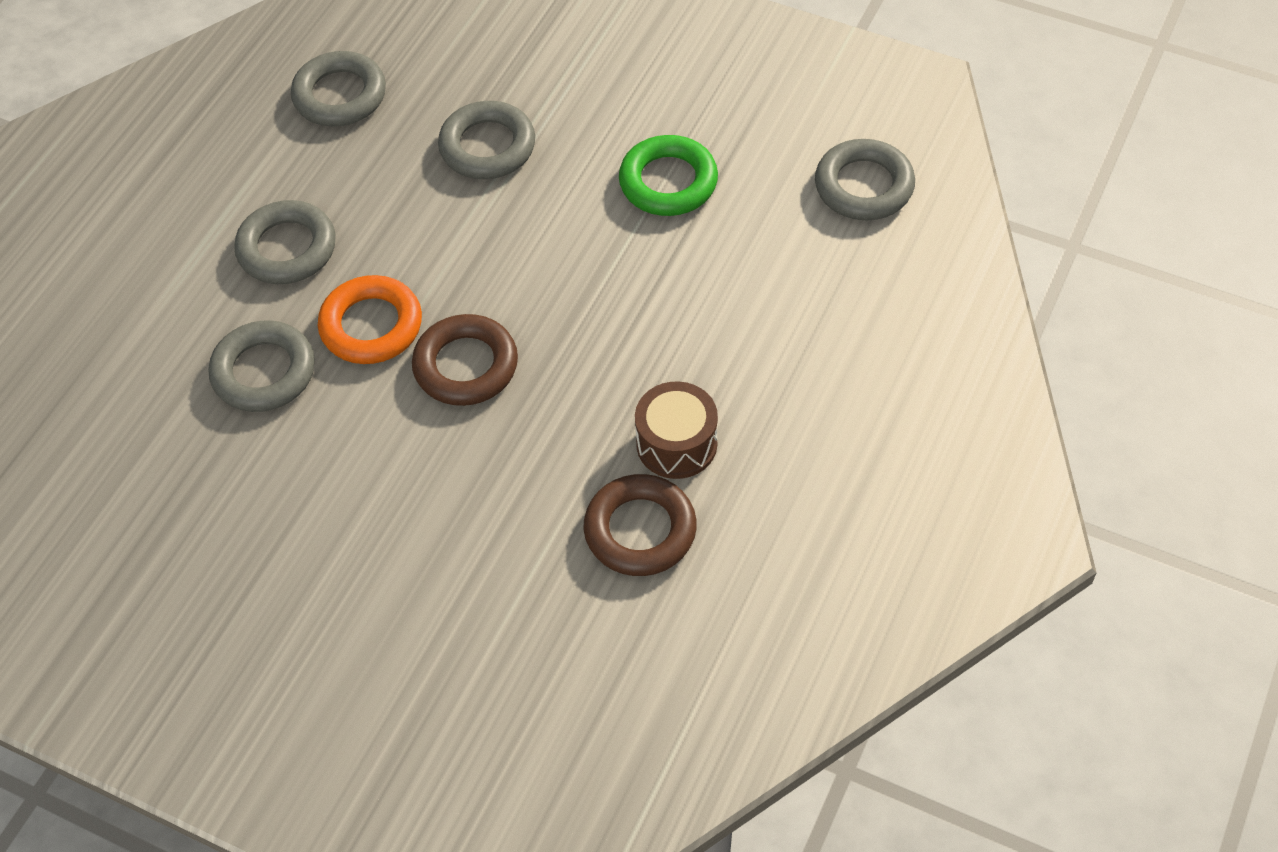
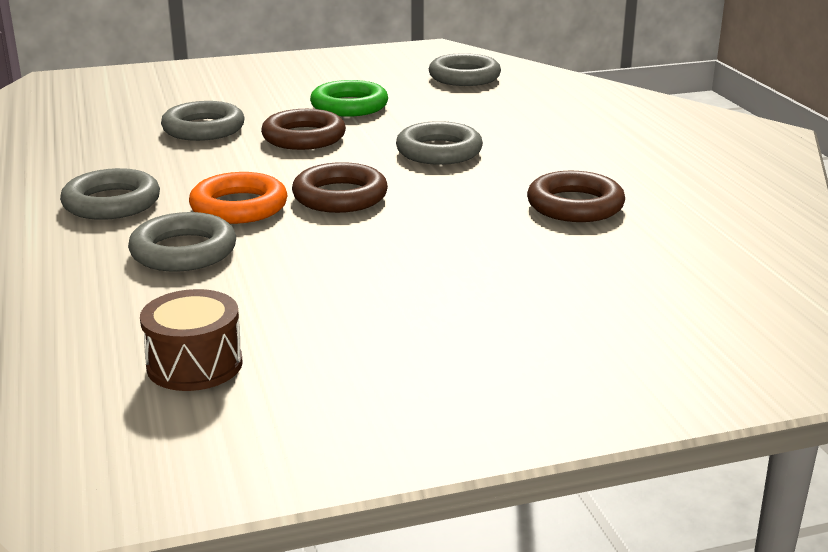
camera: 45 degrees left, 30 degrees down
(340, 95) = (52, 143): grey ring -> grey ring (439, 151)
(555, 225) = (304, 137): none -> brown ring
(676, 444) = (532, 173): brown drum -> brown drum (195, 365)

